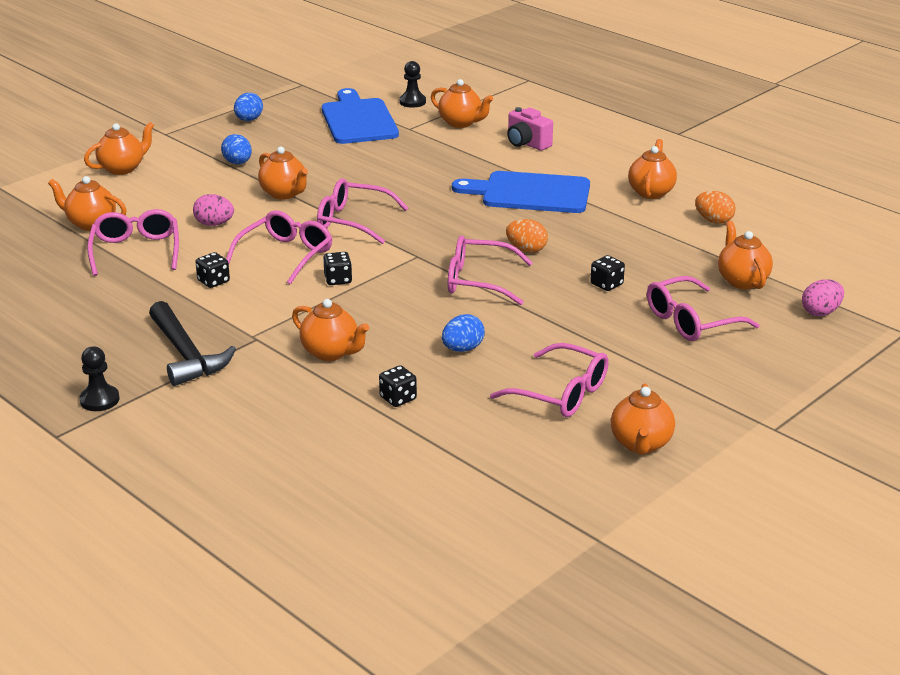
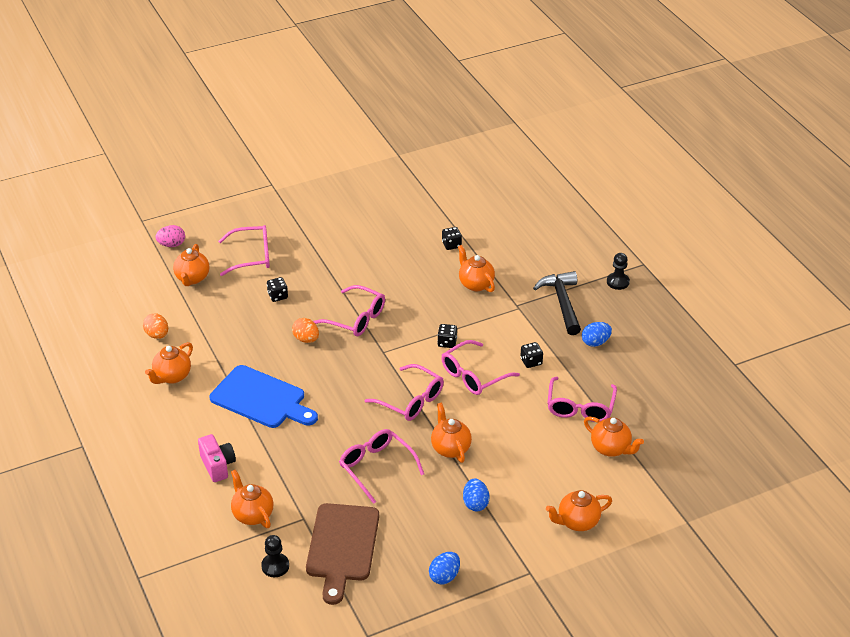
camera: 160 degrees left, 10 degrees up
(214, 224) = (516, 424): pink egg -> none
(358, 120) = (342, 546): blue cutting board -> brown cutting board
(462, 349) = (398, 268): blue egg -> blue egg (595, 342)
(561, 393) = (362, 228): pink glasses -> pink glasses (376, 467)
(641, 444) = (344, 191): orange teapot -> none

